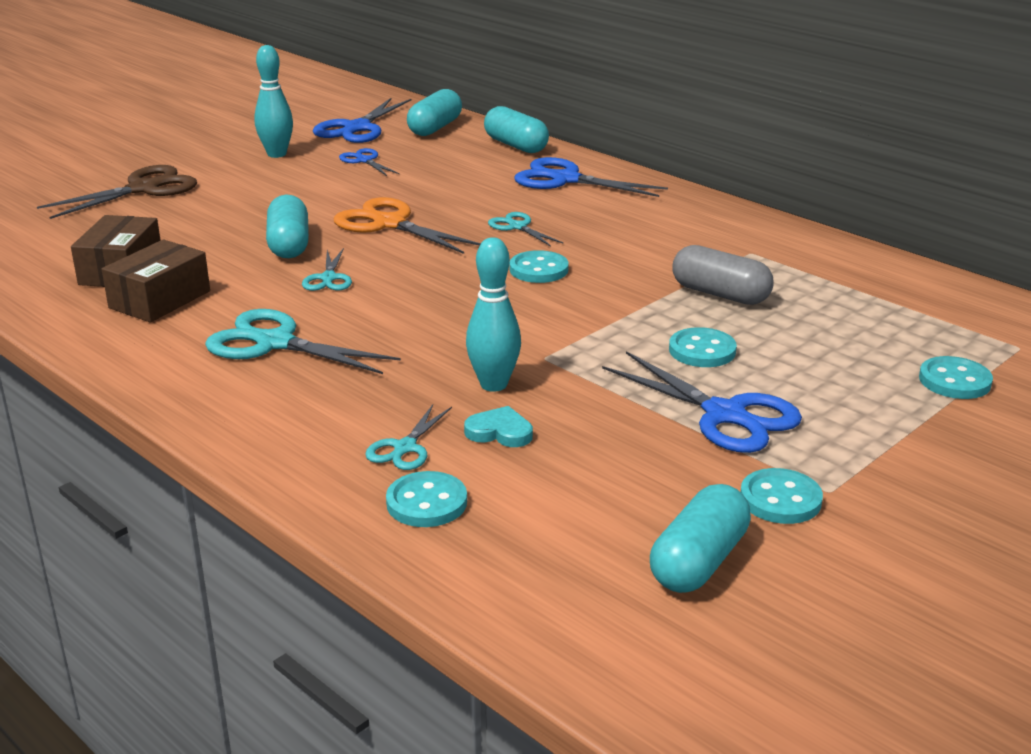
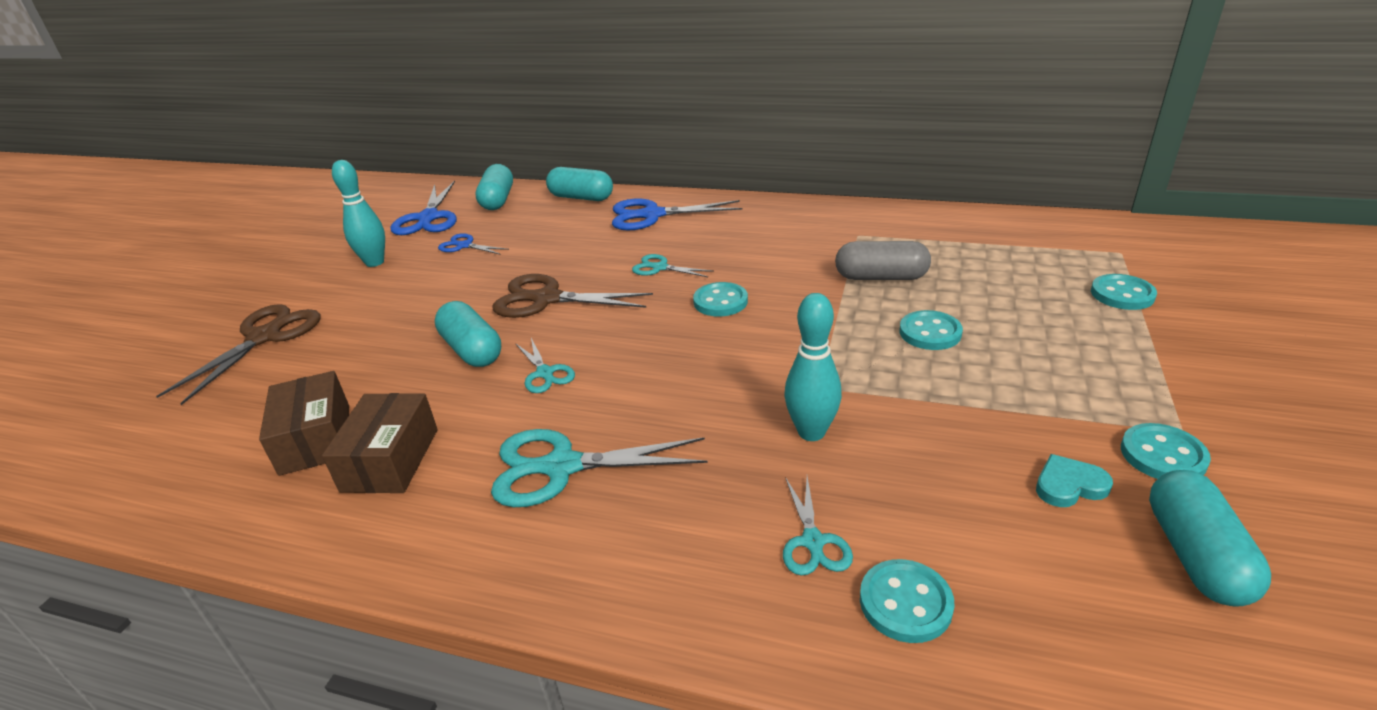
camera: 25 degrees left, 5 degrees up
(389, 224) = (547, 299): orange scissors -> brown scissors
(499, 432) = (874, 483): turquoise heart -> turquoise heart (1069, 485)
(724, 415) = (1020, 387): blue scissors -> none

